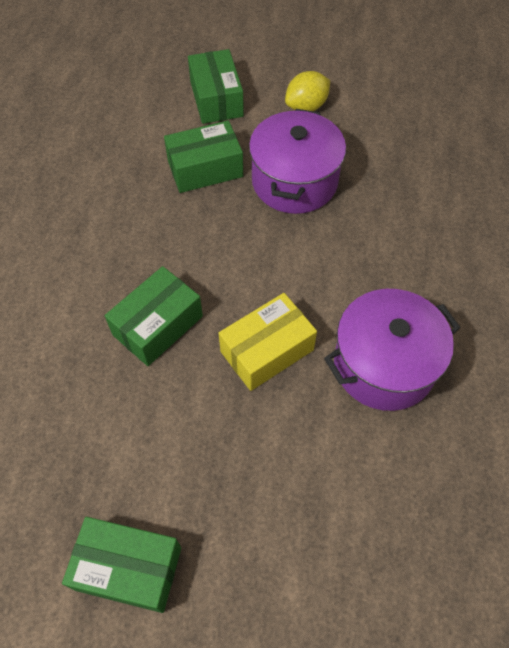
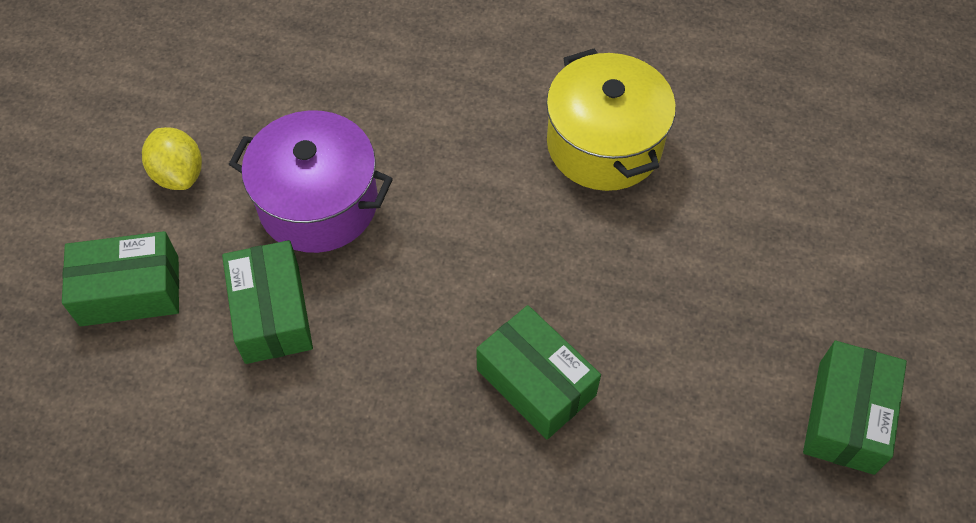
camera: 85 degrees left, 0 degrees up
(267, 351) = (580, 258): yellow box -> none
(384, 365) = (604, 144): purple pot -> yellow pot

